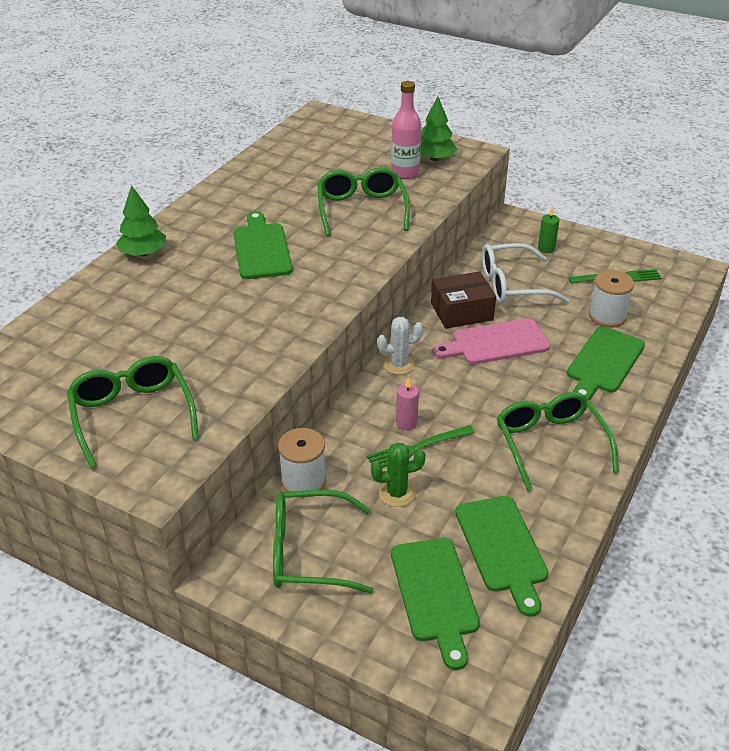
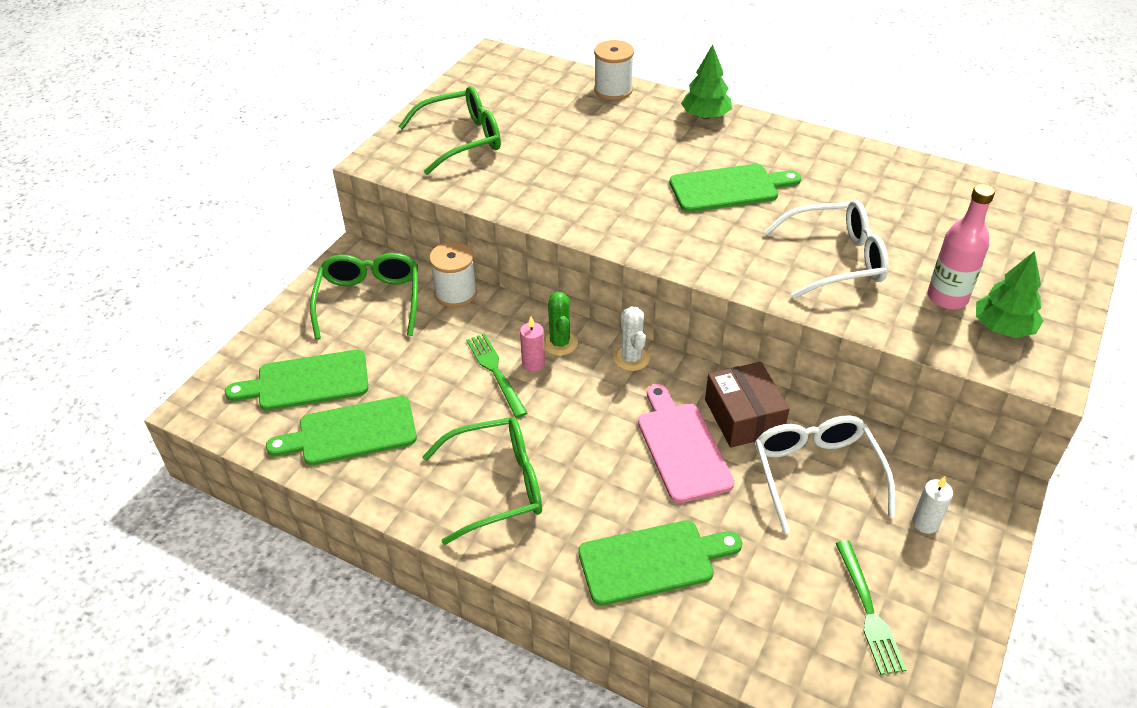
camera: 90 degrees right, 5 degrees up
(361, 210) = (834, 260): green glasses -> white glasses
(397, 493) = (433, 356): green cactus -> green cactus (560, 343)
(546, 249) = (925, 523): green candle -> white candle
(604, 362) = (652, 561): green cutting board -> green cutting board turned 135 degrees clockwise
(607, 316) = (761, 580): white spool -> white spool (613, 90)

